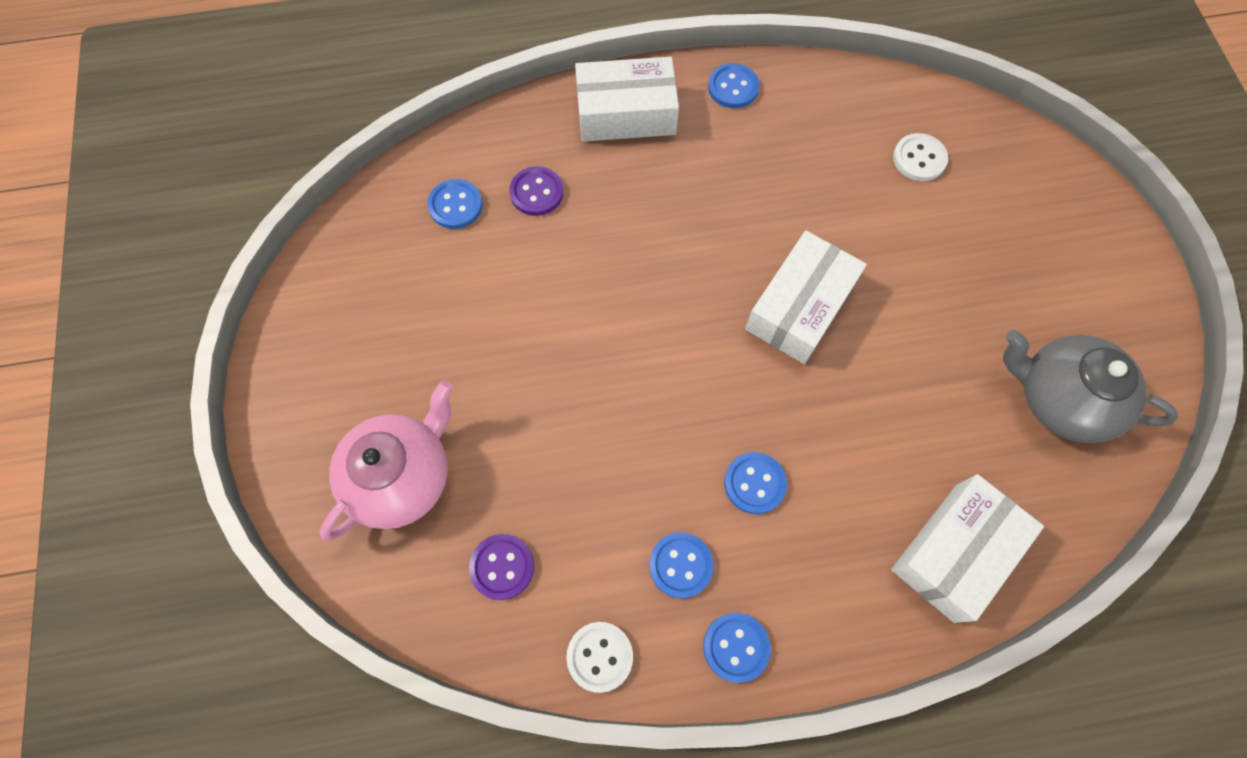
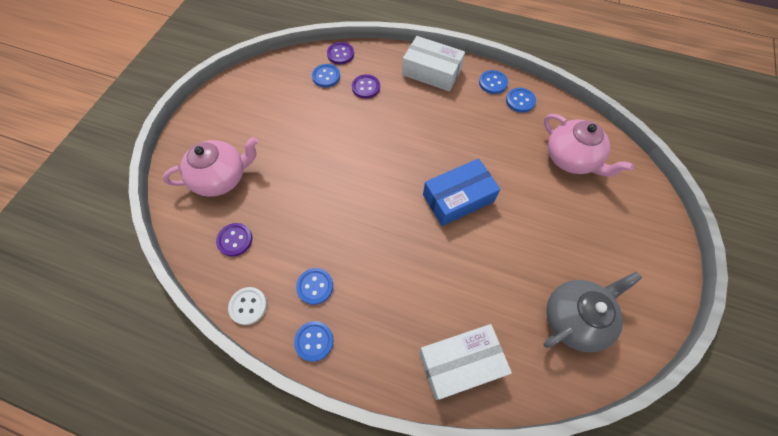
camera: 30 degrees right, 5 degrees down
(452, 152) = (340, 54): none -> purple button
(754, 483) = (377, 269): blue button -> blue button (520, 101)
(799, 307) = (458, 198): white box -> blue box
(919, 159) = (571, 158): white button -> pink teapot
(1060, 398) = (575, 318): grey teapot -> grey teapot turned 90 degrees clockwise

